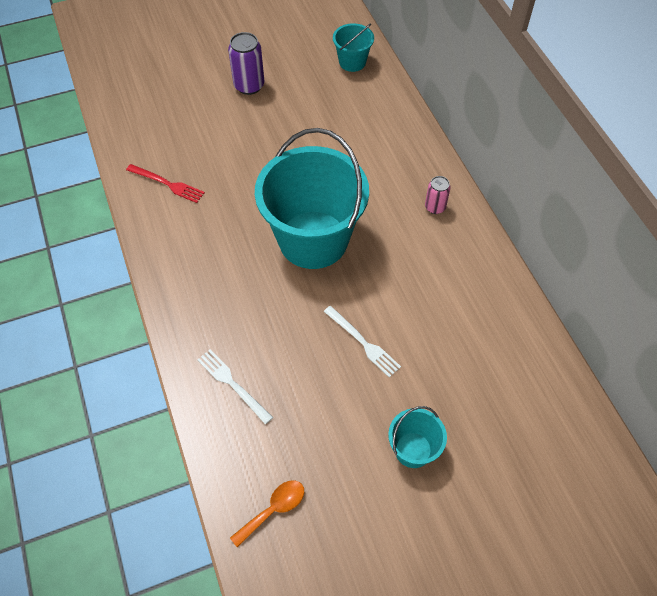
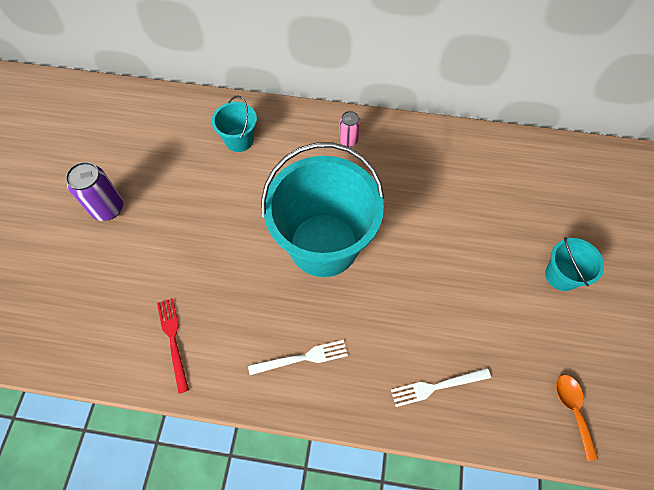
camera: 60 degrees left, 5 degrees up
(167, 184) = (173, 340): red fork -> red fork turned 75 degrees counterclockwise
(352, 62) = (150, 114): turquoise bucket -> turquoise bucket (239, 140)
(363, 343) = (448, 260): white fork -> white fork (302, 358)

